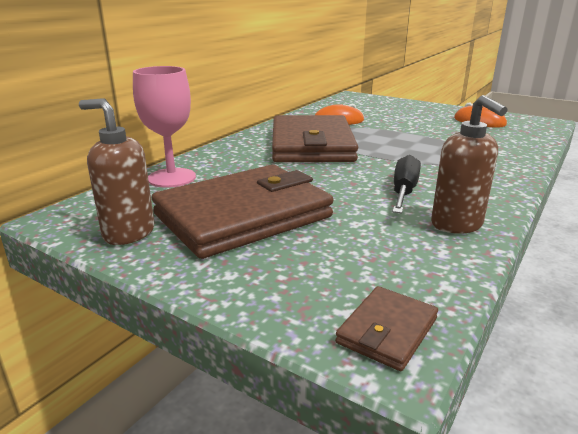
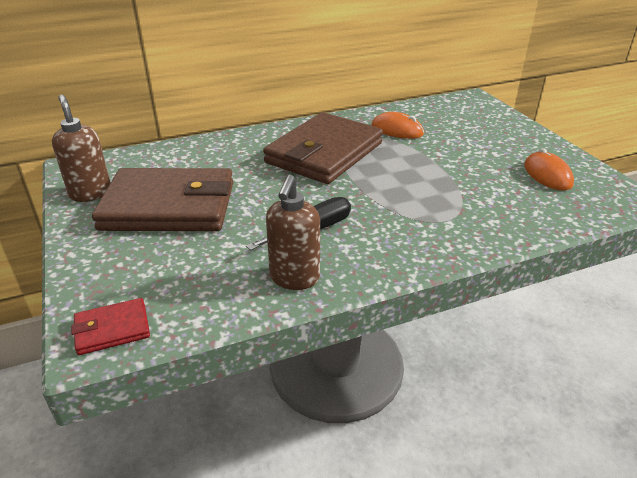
camera: 35 degrees right, 10 degrees up
(172, 178) = (176, 154): pink goblet -> none
(387, 331) = (112, 329): brown wallet -> red wallet

